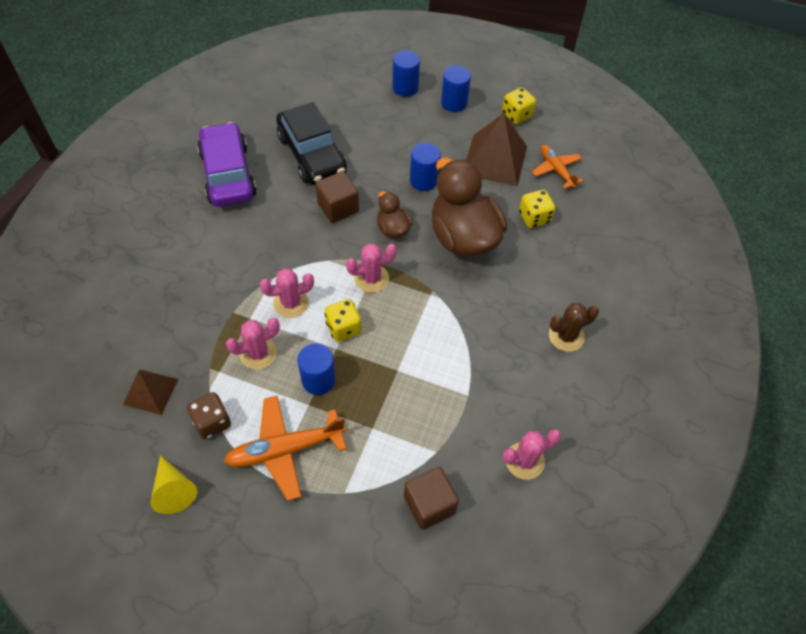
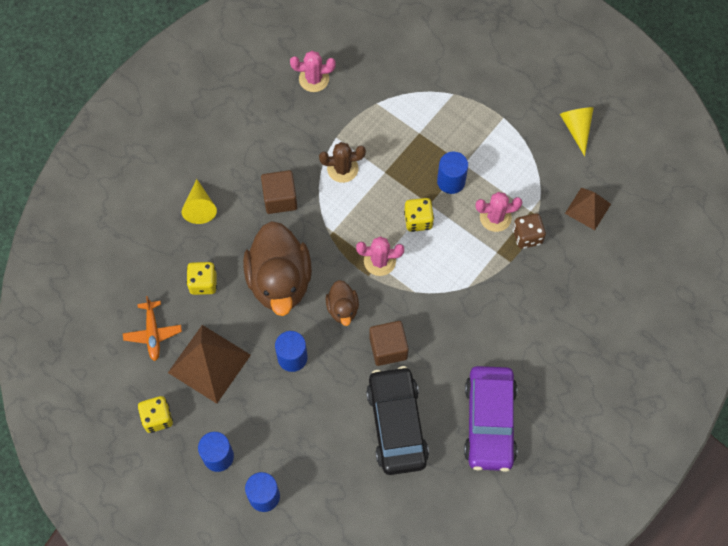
camera: 160 degrees left, 10 degrees up
(212, 422) = (542, 170): brown dice -> brown dice (527, 236)
(285, 450) = (489, 135): orange plane -> none
(291, 303) = (458, 256): pink cactus -> none
(429, 504) = (394, 70): brown cube -> brown cube (280, 198)
(566, 336) = (234, 162): brown cactus -> brown cactus (342, 168)
(576, 282) = (199, 207): none -> yellow cone

